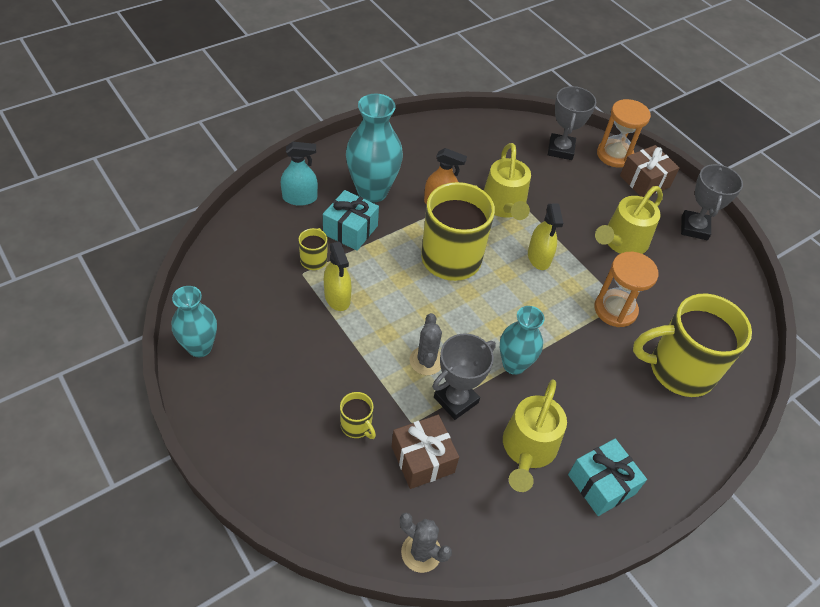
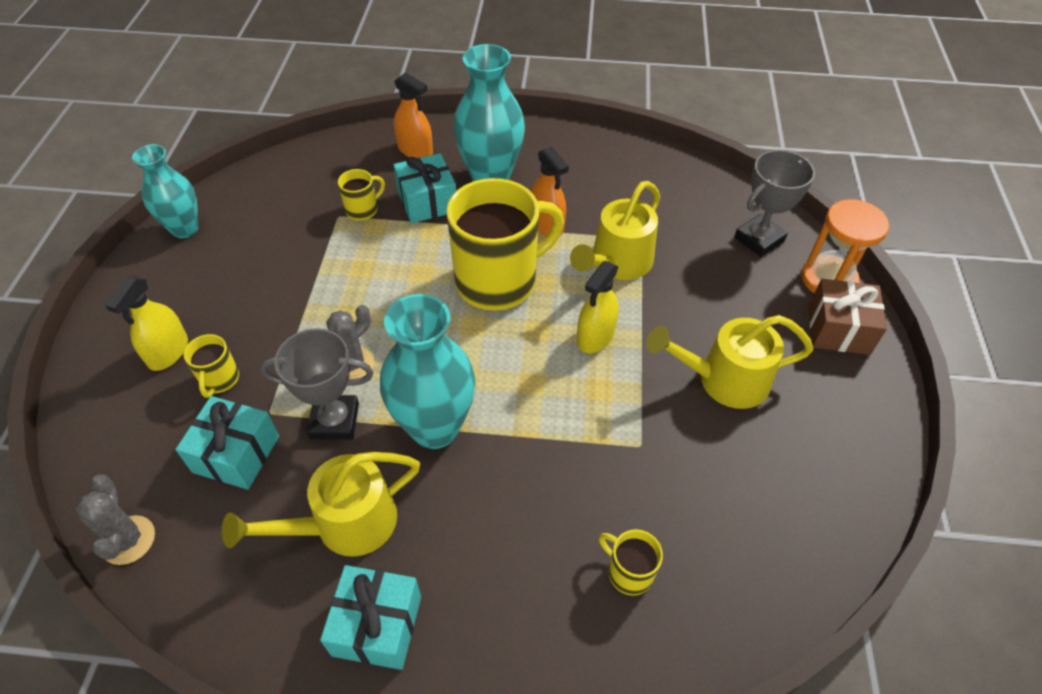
camera: 45 degrees right, 0 degrees up
(300, 198) = (415, 150): turquoise spray bottle -> orange spray bottle
(337, 297) = (343, 254): yellow spray bottle -> yellow spray bottle (168, 352)
(422, 459) = (236, 454): brown gift -> turquoise gift
(514, 364) = (435, 427): turquoise vase -> turquoise vase, size x1.53
(615, 309) = (624, 448): orange hourglass -> none
(679, 369) = (629, 572): yellow mug -> yellow mug, size x0.43
(694, 228) = (851, 422): grey trophy -> none

